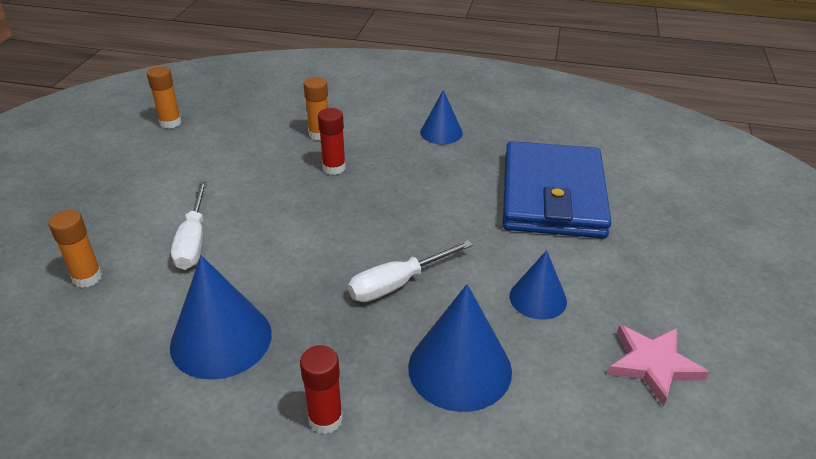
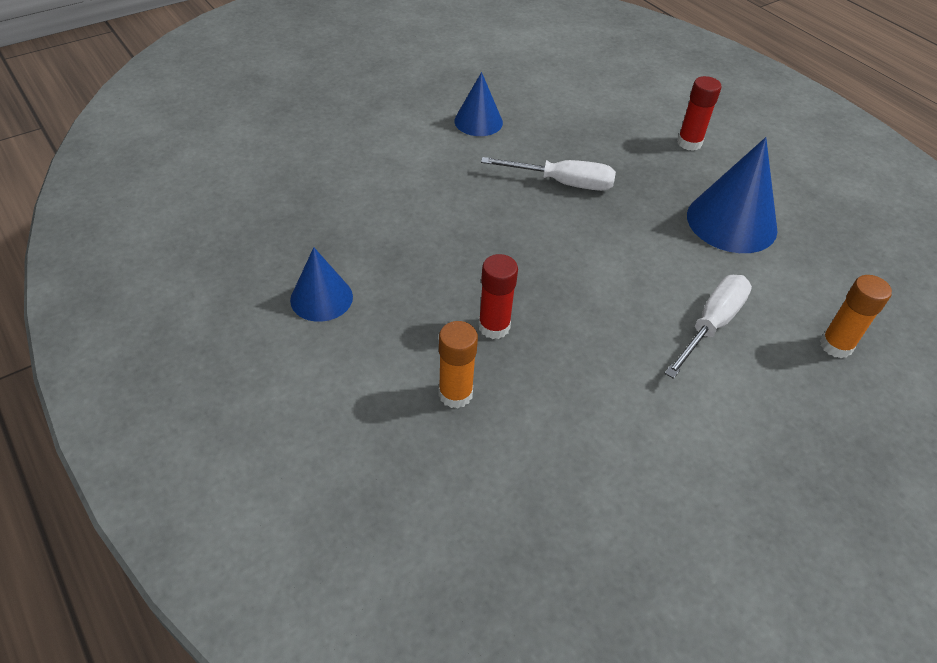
camera: 140 degrees left, 10 degrees up
(170, 123) = (641, 581): orange glue stick -> none
(460, 368) = (581, 120): blue cone -> none
(552, 195) = (343, 170): blue wallet -> none
(653, 365) = (468, 64): pink star -> none

